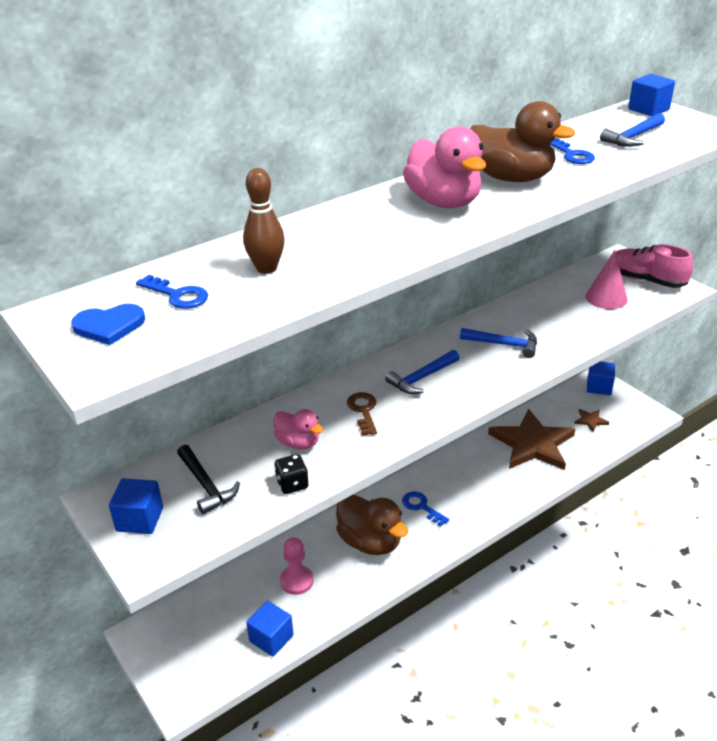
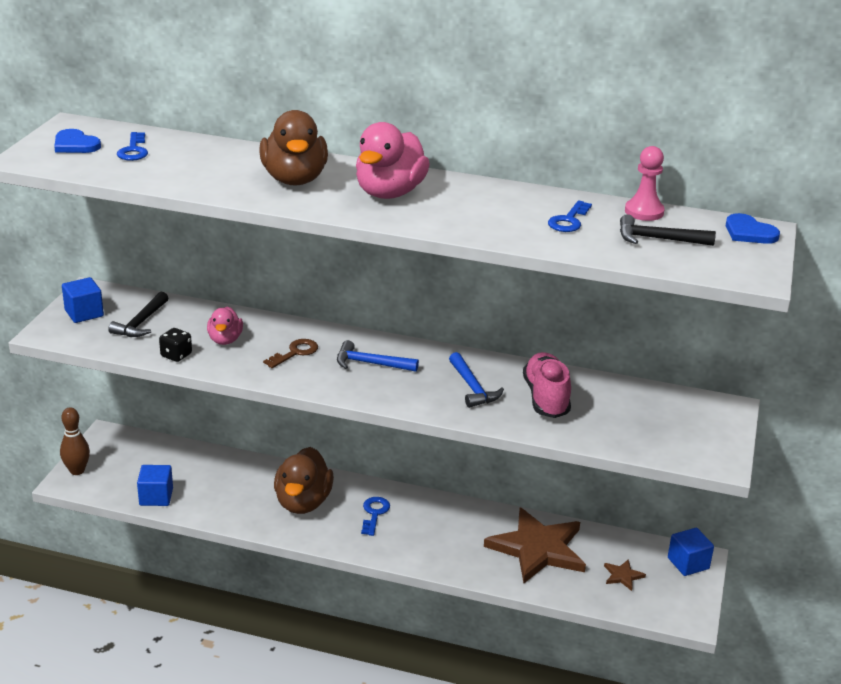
camera: 50 degrees right, 5 degrees down
(266, 268) = (201, 164): brown bowling pin -> brown bowling pin (77, 470)
(297, 581) = (223, 483): pink pawn -> pink pawn (644, 212)
(512, 178) = (476, 207): brown duck -> brown duck (294, 179)
(606, 298) = (632, 420): pink cone -> none
(633, 137) = (658, 239): blue hammer -> black hammer
(645, 280) = (703, 435): pink shoe -> pink shoe (546, 398)
(648, 109) = (749, 232): blue cube -> blue heart

